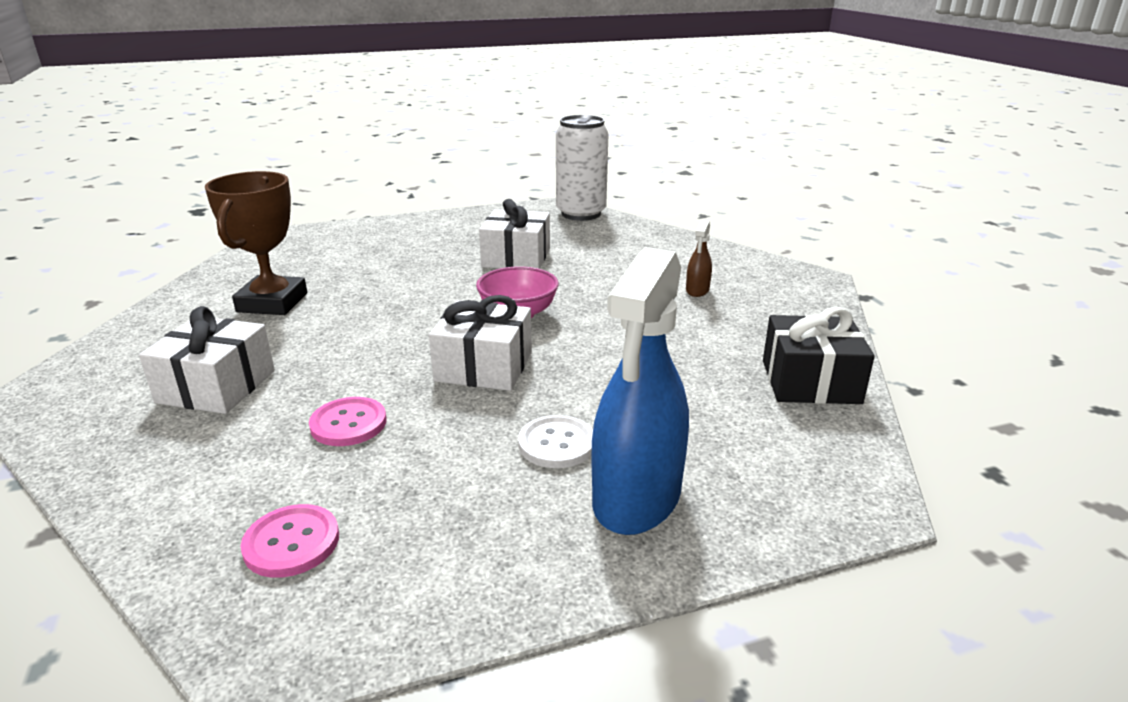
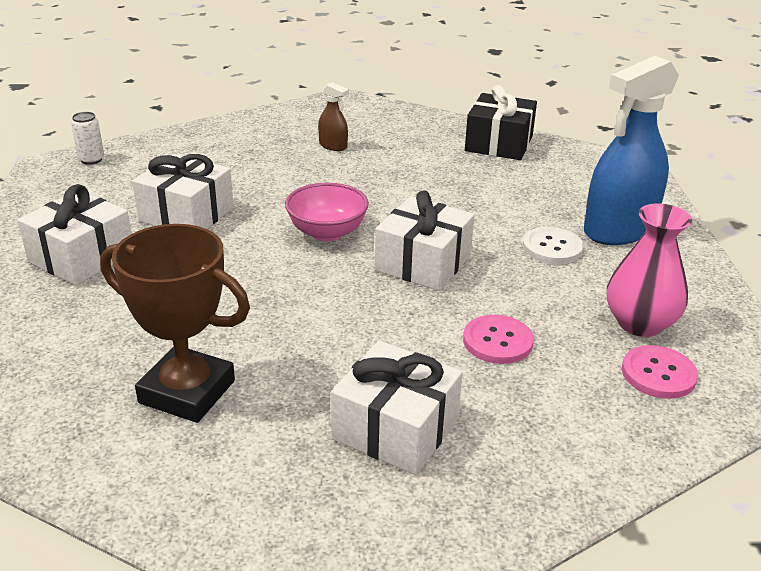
camera: 75 degrees left, 5 degrees up
(399, 524) = (639, 323): none -> pink vase
(436, 240) = (81, 257): none -> white gift
(581, 214) = (91, 160): white can -> white can, size x0.42
(637, 497) = (619, 229): blue spray bottle -> blue spray bottle turned 105 degrees clockwise

